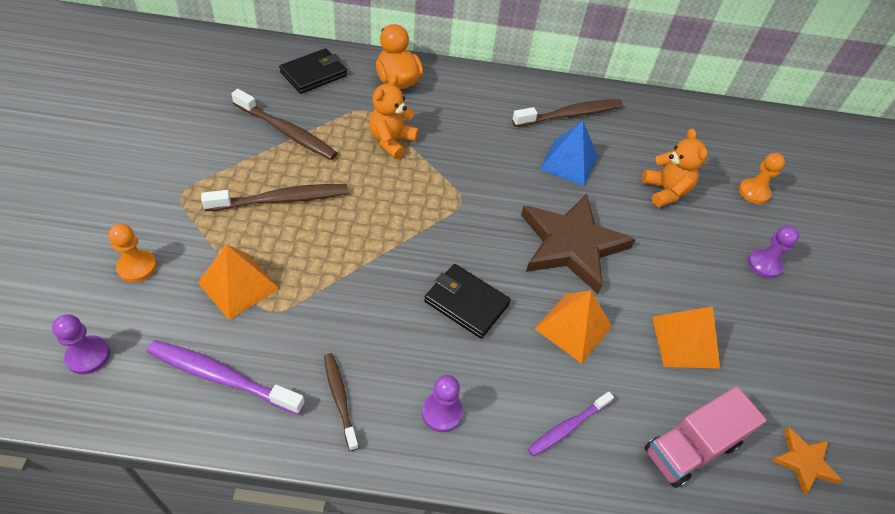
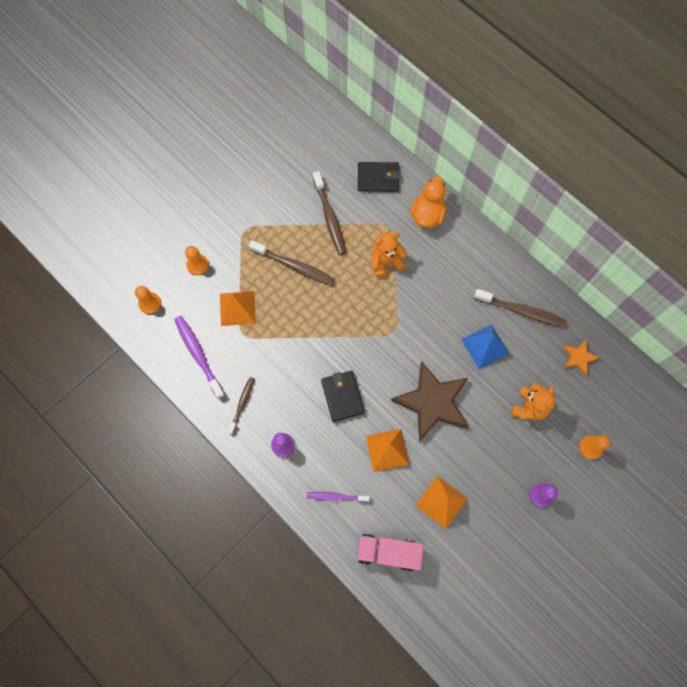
camera: 45 degrees right, 20 degrees up
(88, 356) = (150, 303): purple pawn -> orange pawn
(803, 461) = (439, 603): orange star -> orange star (579, 357)

